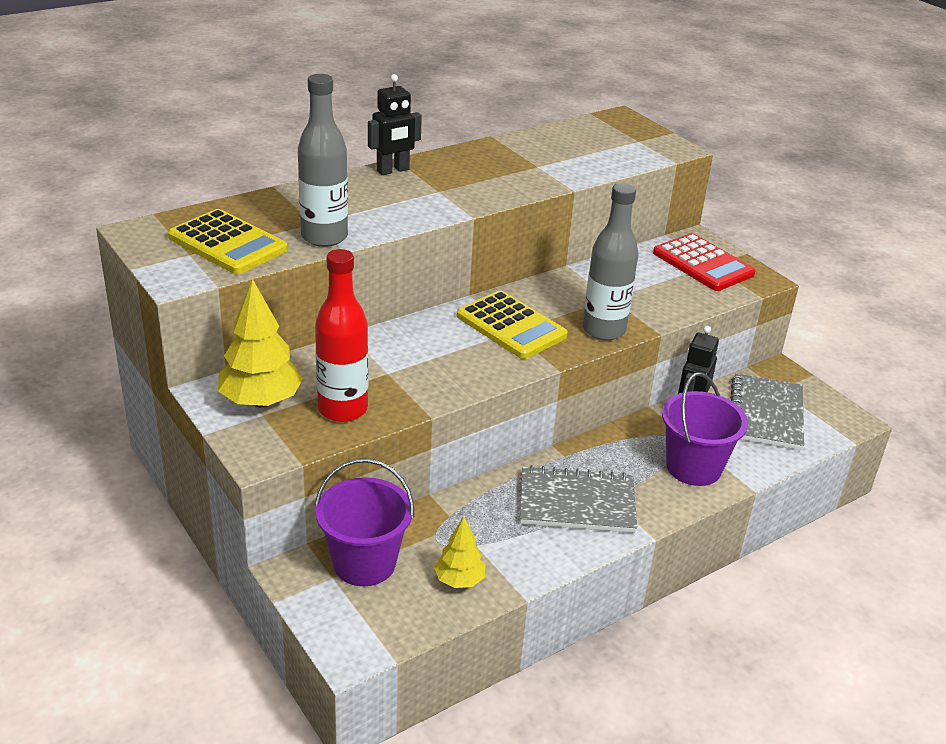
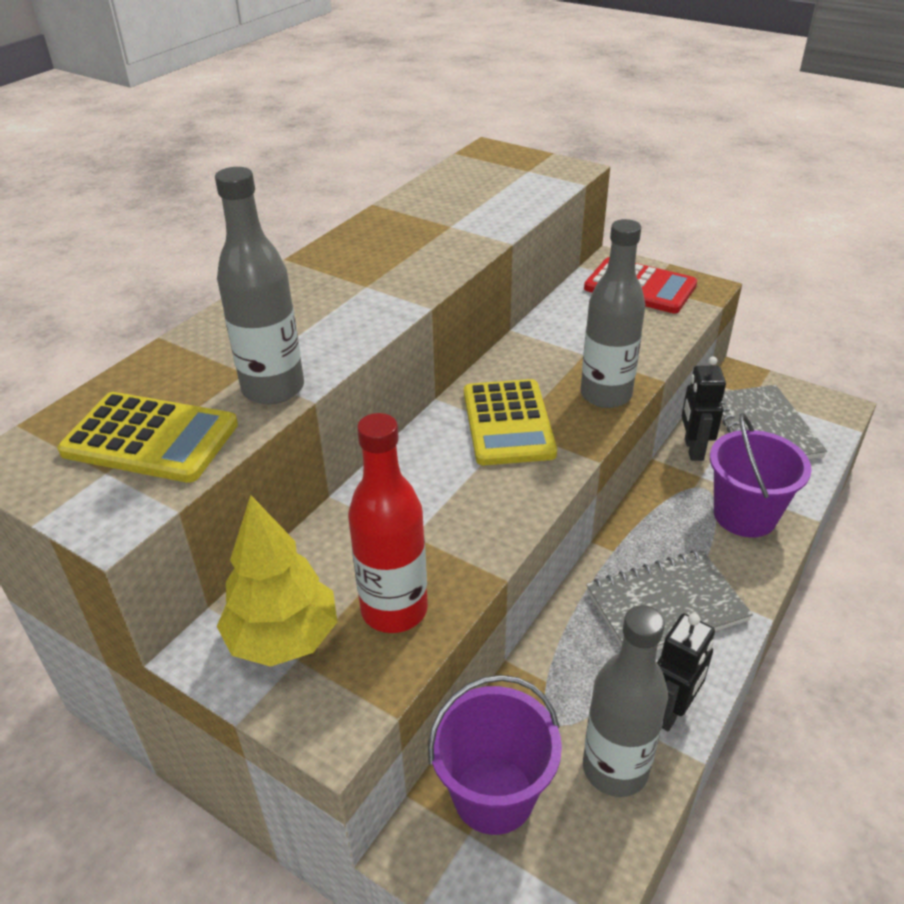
camera: 20 degrees left, 5 degrees up
(393, 170) = (294, 275): black robot -> black robot (671, 711)
(459, 580) = (615, 769): yellow tree -> grey bottle
(511, 326) = (508, 423): yellow calculator -> yellow calculator turned 60 degrees clockwise

